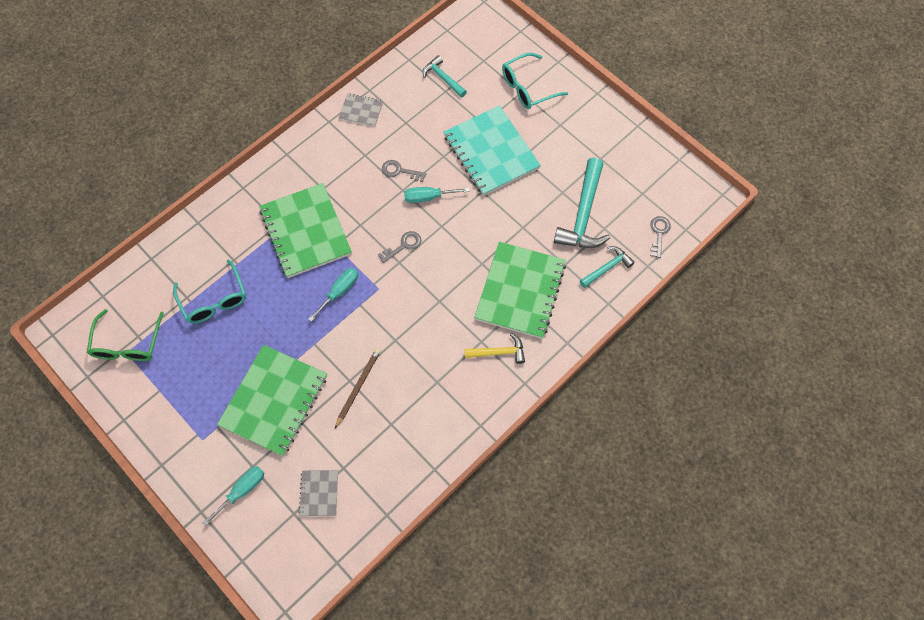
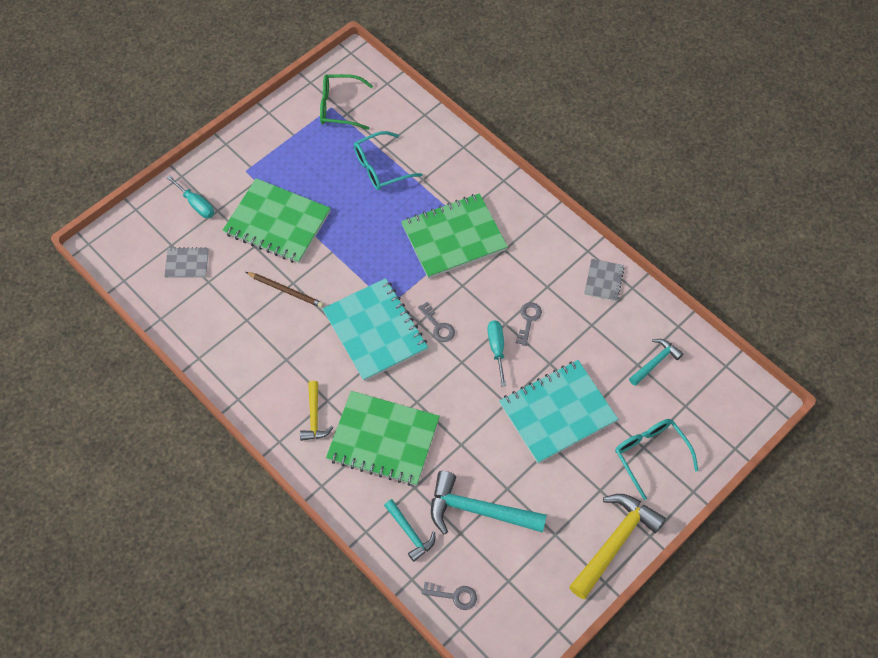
camera: 90 degrees right, 5 degrees down
(339, 291) = (387, 270): turquoise screwdriver -> none
(407, 300) = (375, 331): none -> turquoise notebook
(604, 117) = (615, 542): none -> yellow hammer

